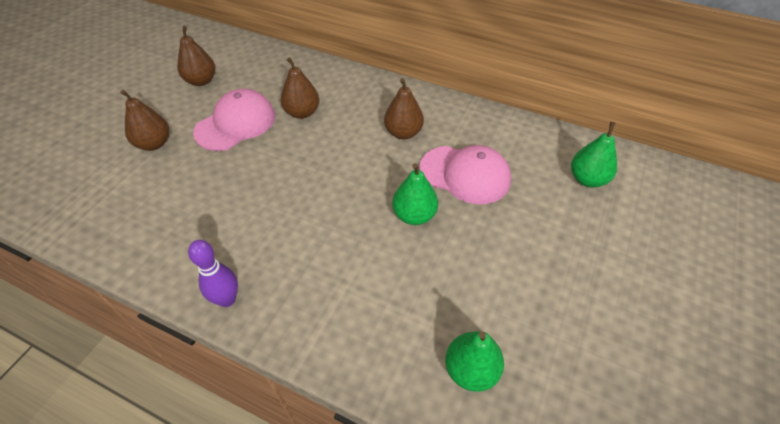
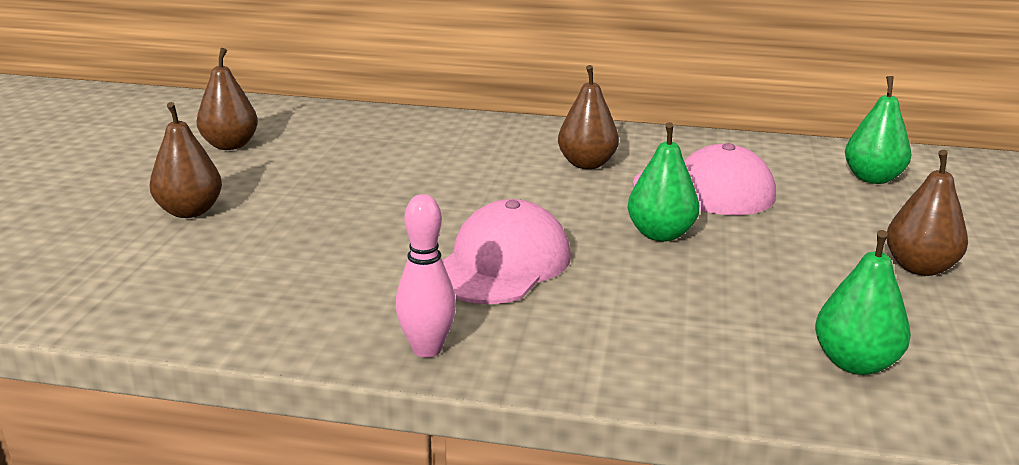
camera: 15 degrees left, 25 degrees down
(227, 299) = (427, 349): purple bowling pin -> pink bowling pin
(236, 124) = (317, 180): pink cap -> pink cap (501, 264)
(302, 112) = (418, 160): brown pear -> brown pear (919, 267)

